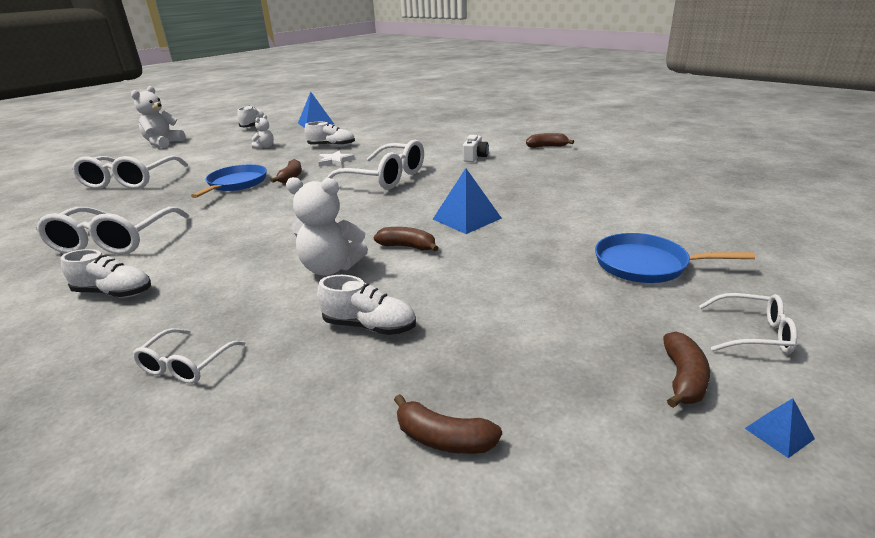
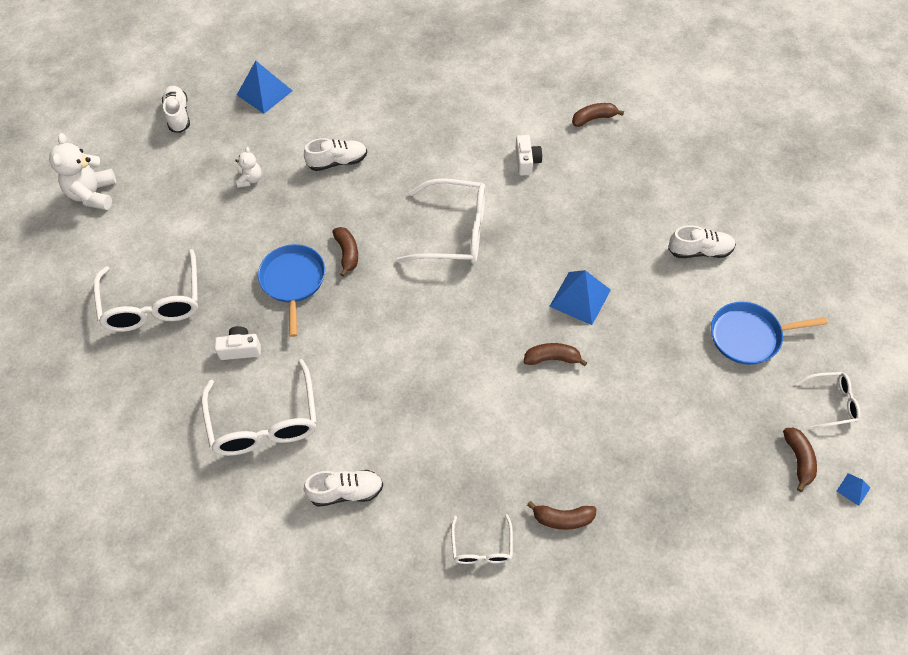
camera: 20 degrees left, 30 degrees up
(154, 206) = (240, 349): none -> white camera
(331, 268) = (506, 407): white teddy bear -> none
(335, 161) = (370, 202): white star -> none
(369, 326) = (583, 470): white shoe -> white shoe (700, 251)
(444, 439) = (684, 552): brown banana -> brown banana (563, 518)

